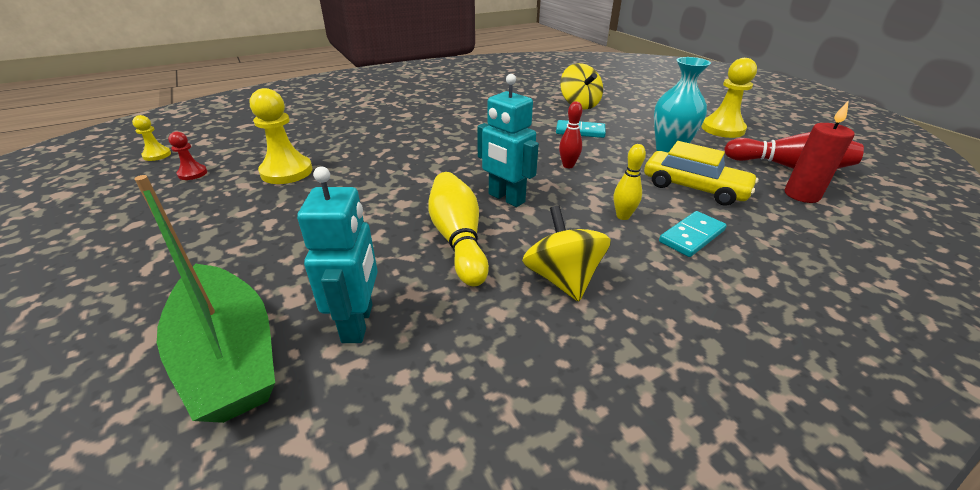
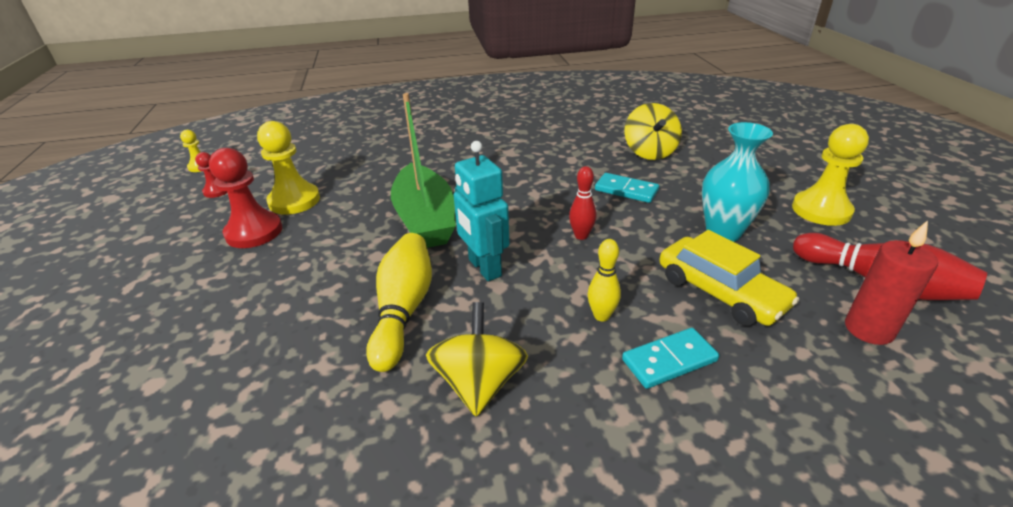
camera: 20 degrees right, 0 degrees up
(229, 356) = (136, 393): green boat -> green boat (425, 219)
(261, 202) = (254, 232): none -> red pawn
(358, 323) = (256, 386): turquoise robot -> none

